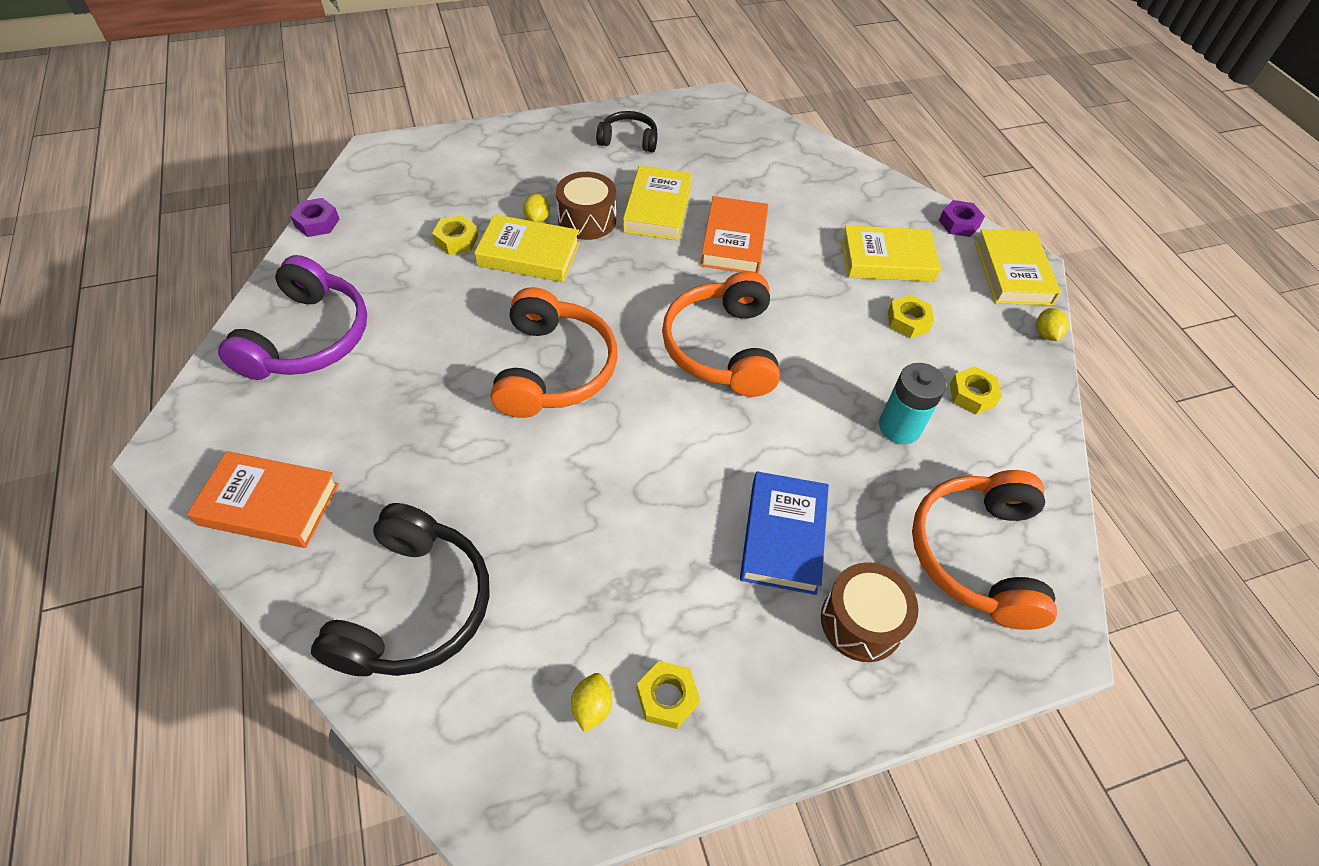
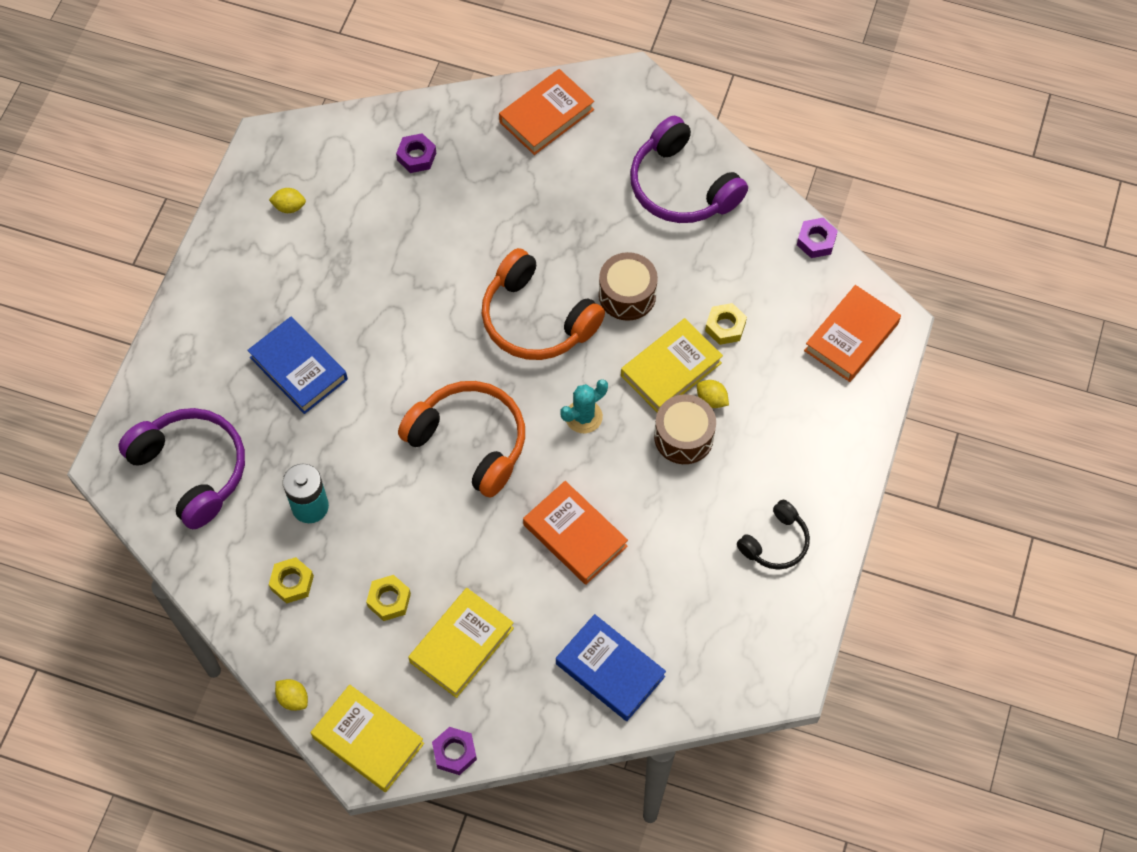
camera: 130 degrees right, 10 degrees up
(408, 168) = (851, 337): none -> orange book
(415, 606) = (416, 156): black headphones -> purple nut
(592, 707) = (289, 207): yellow lemon -> yellow lemon turned 45 degrees counterclockwise
(625, 286) = (583, 417): none -> turquoise cactus
(657, 208) = (659, 502): yellow book -> none
(667, 697) = (263, 243): yellow nut -> none
(810, 177) = (610, 670): none -> blue book
(861, 621) = (215, 369): brown drum -> brown drum (627, 295)
(977, 555) = (192, 469): orange headphones -> purple headphones

